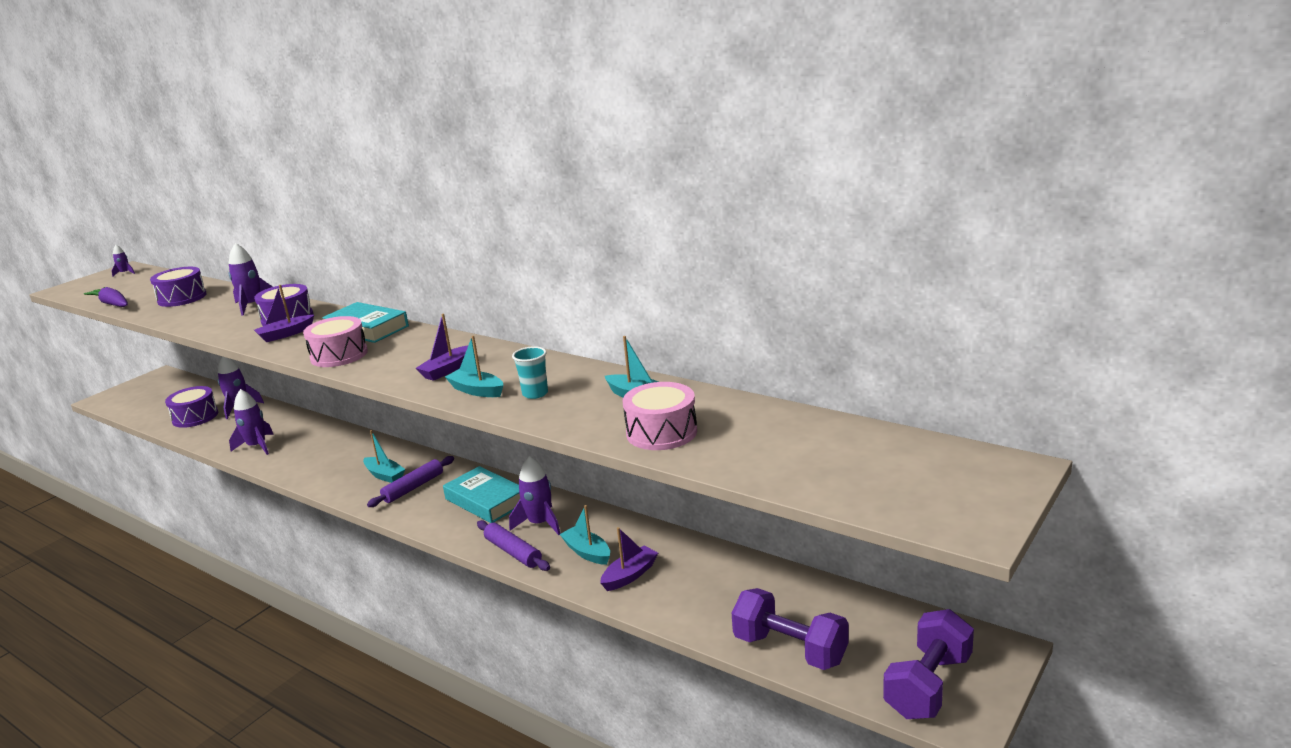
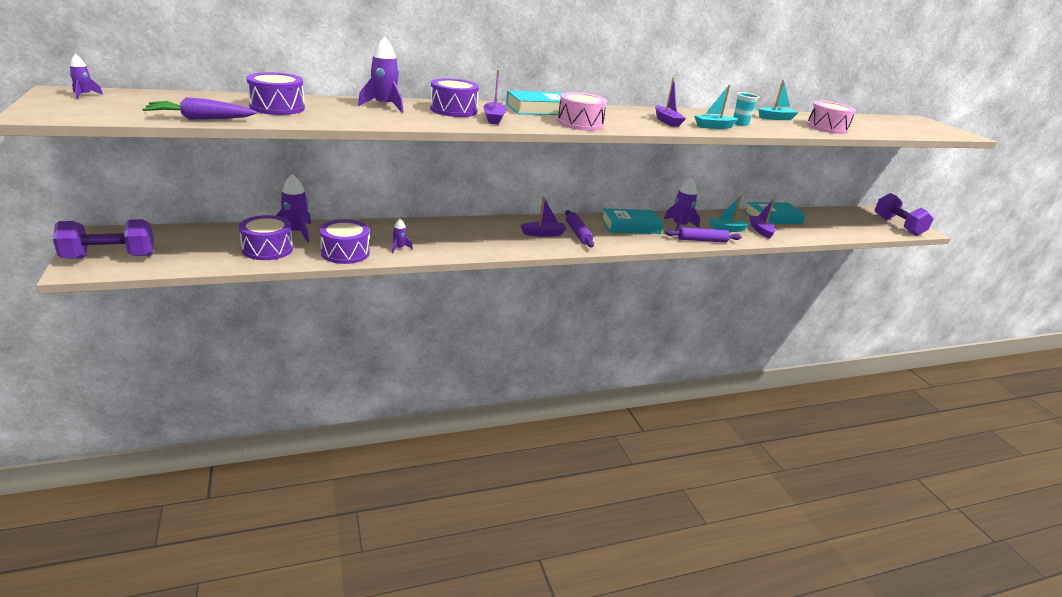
camera: 60 degrees left, 5 degrees up
(221, 437) = (345, 253): none -> purple drum
(257, 446) = (399, 248): purple rocket -> purple rocket, size x0.53
(384, 475) = (543, 234): turquoise boat -> purple boat
(710, 567) = (773, 218): none -> turquoise book
(790, 649) = (854, 231): purple dumbbell -> purple dumbbell (110, 257)

